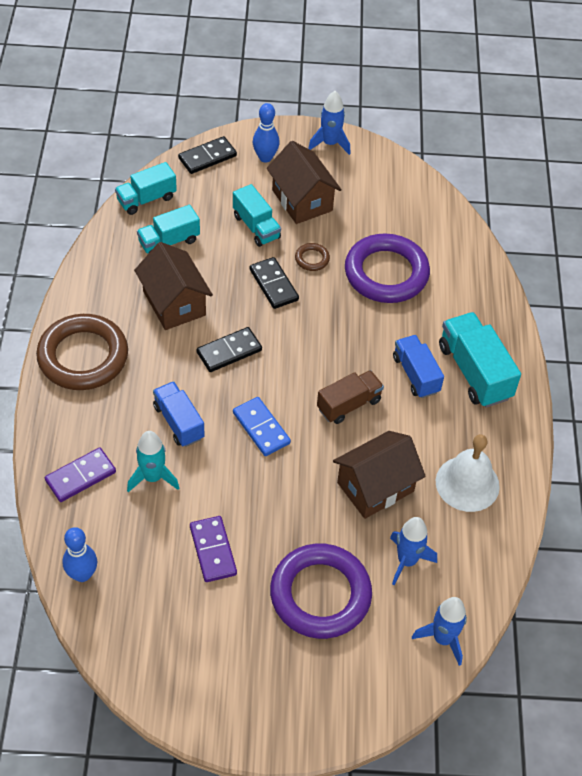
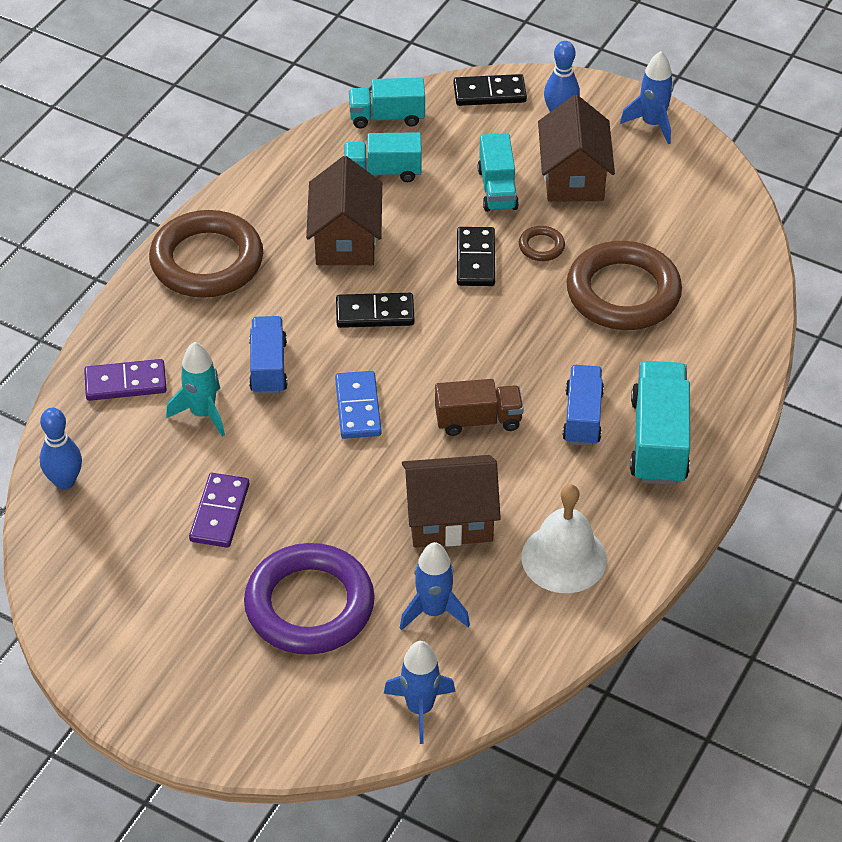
camera: 30 degrees right, 5 degrees down
(386, 273) = (623, 293): purple ring -> brown ring

